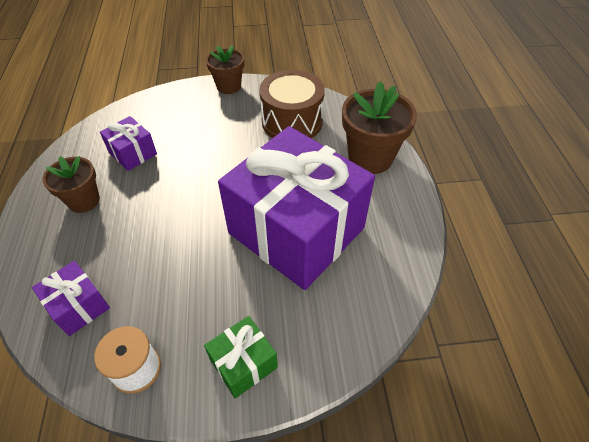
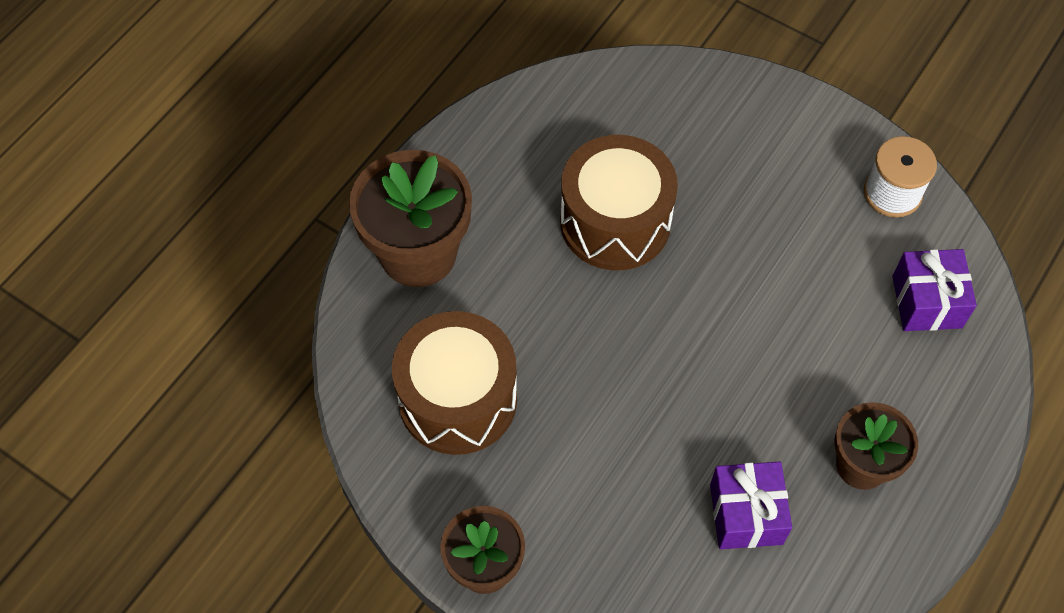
camera: 140 degrees left, 10 degrees up
(243, 363) = (784, 129): green gift -> none
(296, 230) = (615, 222): purple gift -> brown drum

